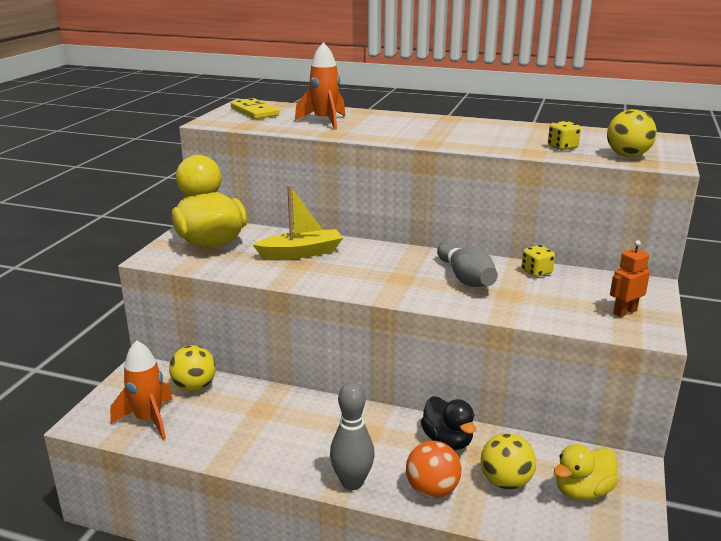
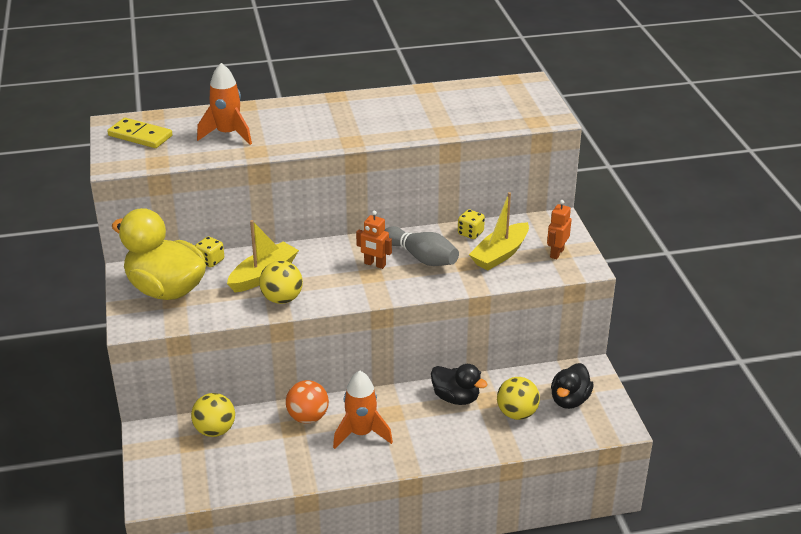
camera: 30 degrees left, 10 degrees up
(149, 420) = (206, 474): orange rocket -> orange rocket (361, 433)
(352, 482) = (413, 457): grey bowling pin -> none
(412, 271) = (374, 264): none -> orange robot
(432, 490) = (472, 440): orange ball -> orange ball (308, 417)
(555, 296) = (500, 254): none -> yellow boat
(562, 147) = (463, 118): yellow dice -> yellow dice (210, 261)
(582, 491) = (569, 400): yellow duck -> black duck
(627, 156) = (518, 116): yellow ball -> yellow ball (282, 299)

